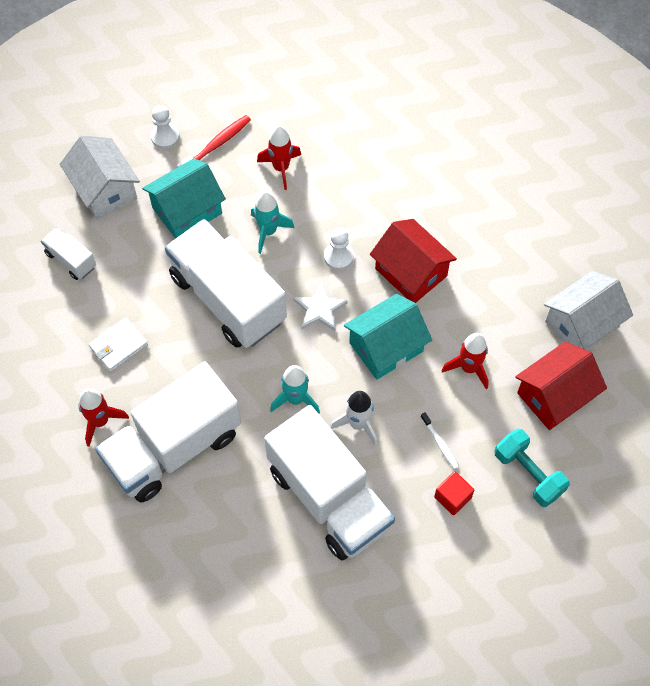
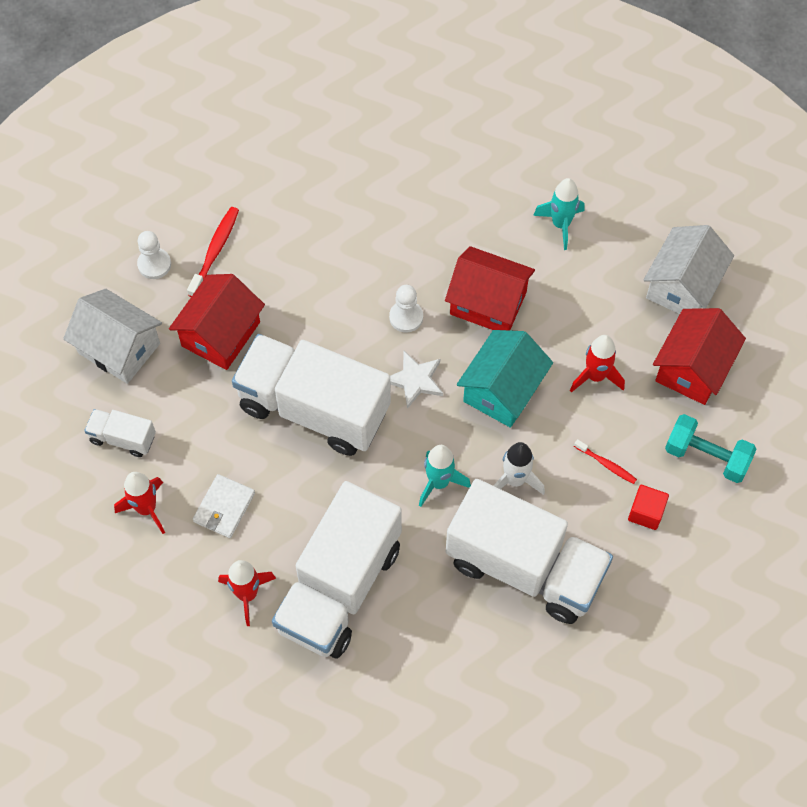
camera: 25 degrees left, 0 degrees up
(187, 210) = (221, 334): turquoise house -> red house
(268, 231) = (319, 321): turquoise rocket -> turquoise rocket (560, 224)
(281, 168) = (297, 248): red rocket -> red rocket (146, 509)
(440, 443) = (606, 464): white toothbrush -> red toothbrush

